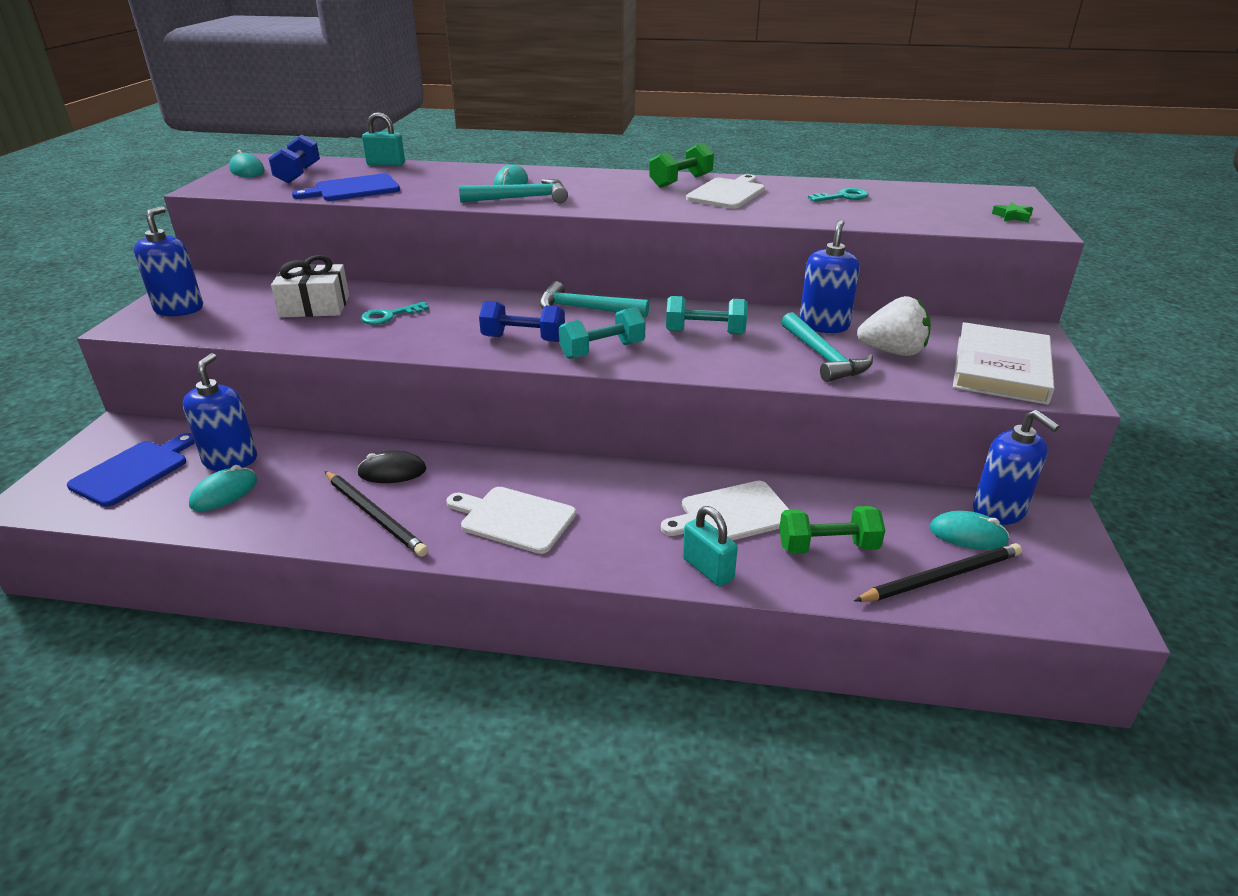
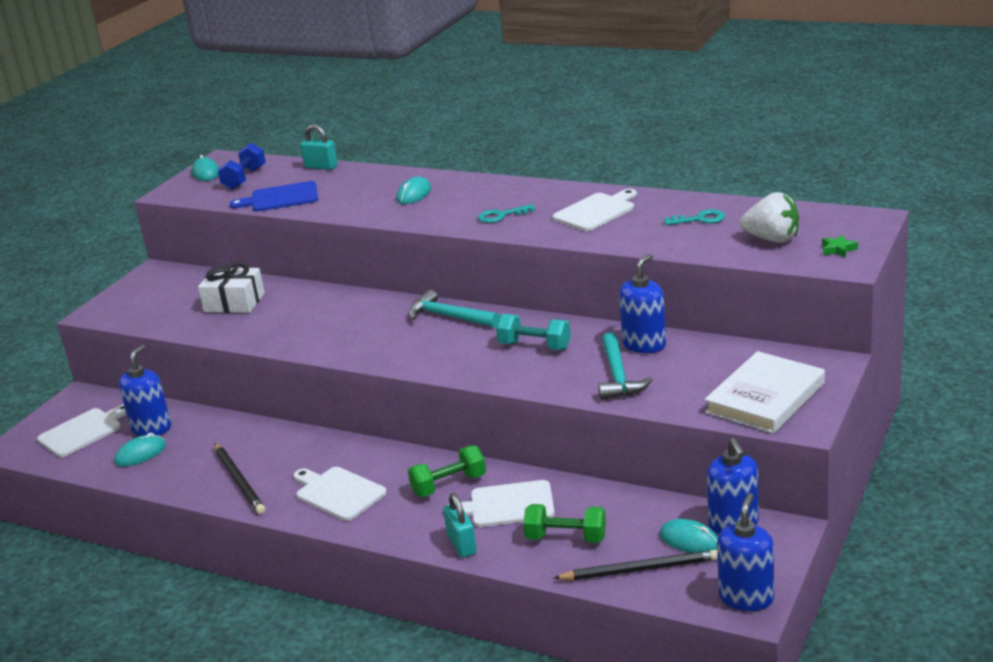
camera: 20 degrees right, 5 degrees down
(133, 471) = (83, 431): blue cutting board -> white cutting board
(179, 309) = (133, 300): blue soap dispenser -> blue soap dispenser (746, 597)
(389, 316) = (288, 315): turquoise key -> turquoise key (501, 215)
(392, 471) = (264, 447): black mouse -> none
(521, 198) = (412, 213): turquoise hammer -> none
(523, 339) = (382, 343): blue dumbbell -> none
(602, 350) = (438, 358): turquoise dumbbell -> none
(681, 181) = (565, 195): green dumbbell -> green dumbbell (449, 485)
(892, 352) = (683, 375): white strawberry -> white strawberry (772, 239)

